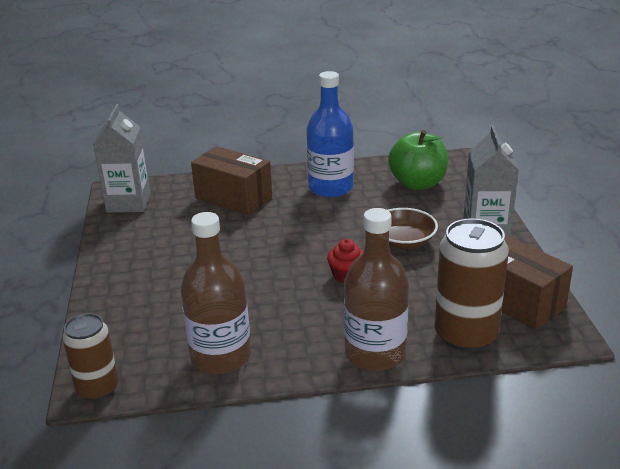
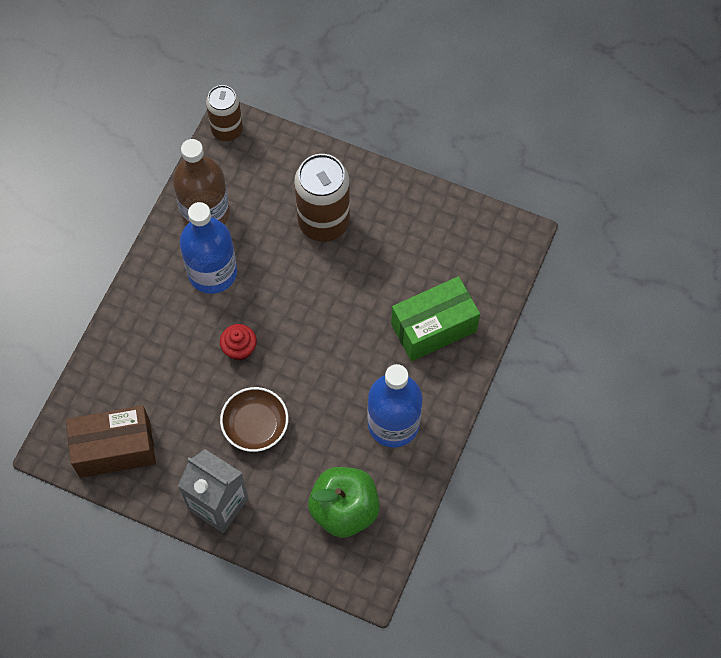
camera: 120 degrees right, 35 degrees up
(128, 203) = (486, 236): grey carton -> none
(233, 198) = (433, 328): brown box -> green box
(285, 322) = (212, 272): none -> blue bottle
(375, 353) = (134, 310): brown bottle -> none
(465, 335) = (107, 382): brown can -> brown can (324, 222)

